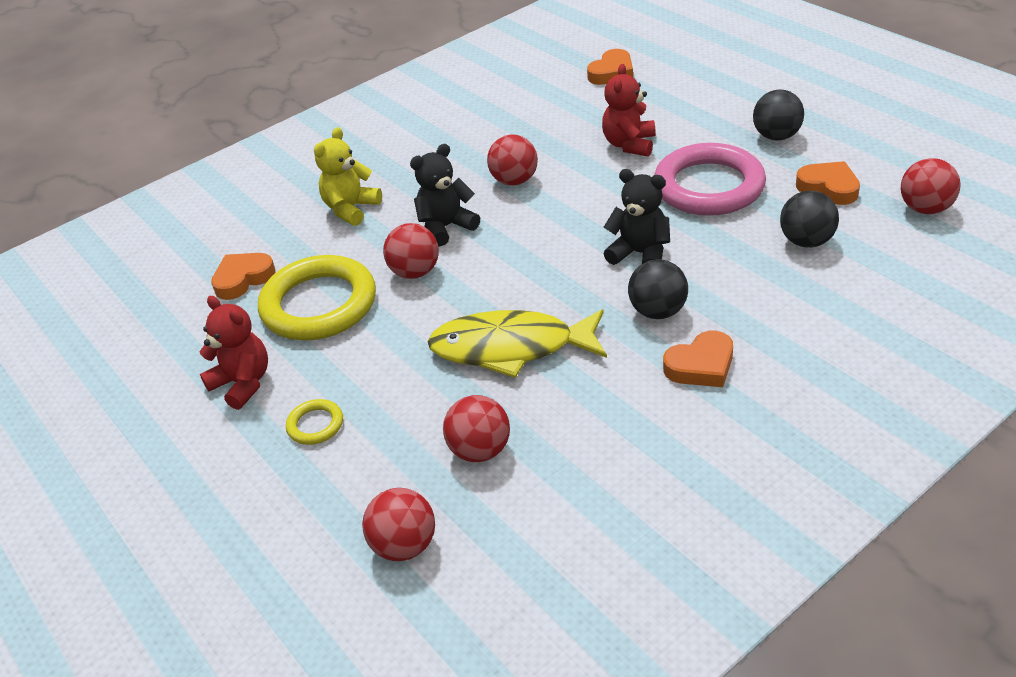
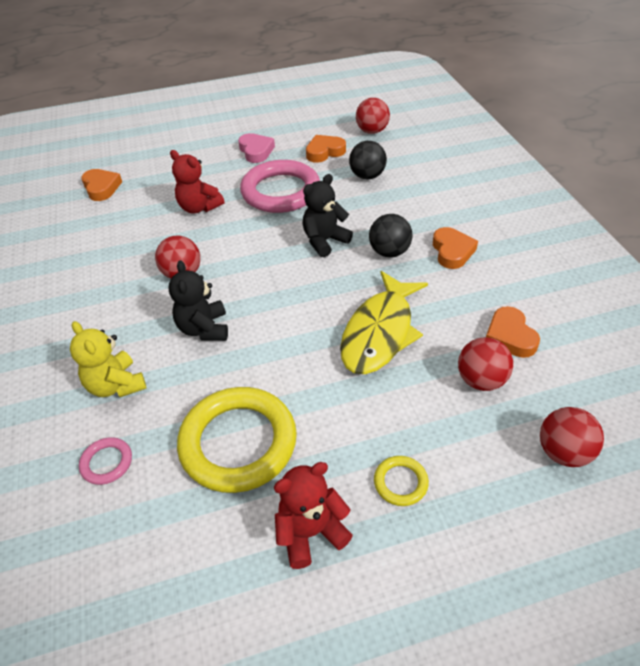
camera: 70 degrees left, 5 degrees up
(243, 279) = (147, 500): orange heart -> orange heart (510, 336)
(270, 242) = (107, 463): none -> pink ring
(415, 272) = (247, 363): red ball -> none
(776, 136) = (256, 151): black ball -> pink heart

